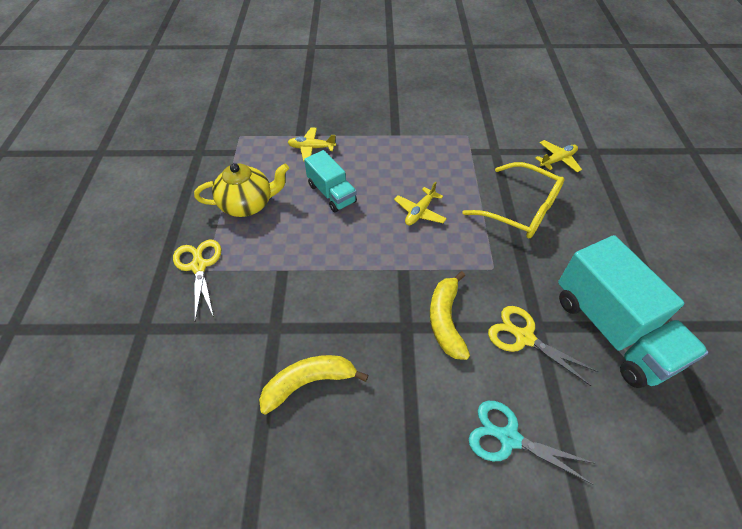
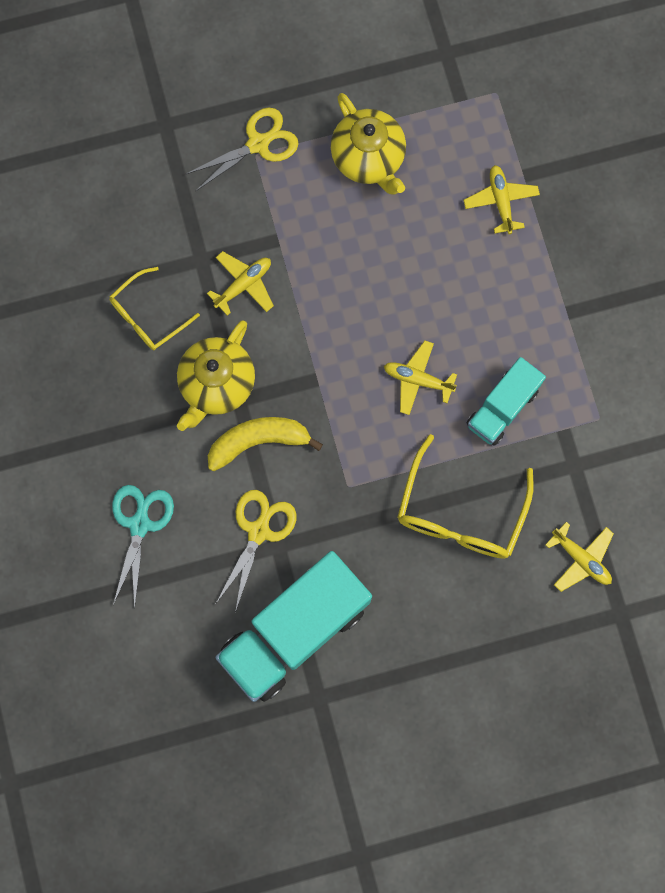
camera: 75 degrees right, 25 degrees up
(308, 383) = (148, 316): yellow banana -> yellow glasses
(309, 301) = (243, 285): none -> yellow plane
(331, 193) = (419, 257): turquoise truck -> turquoise truck (502, 407)
(388, 340) = (216, 384): none -> yellow teapot

